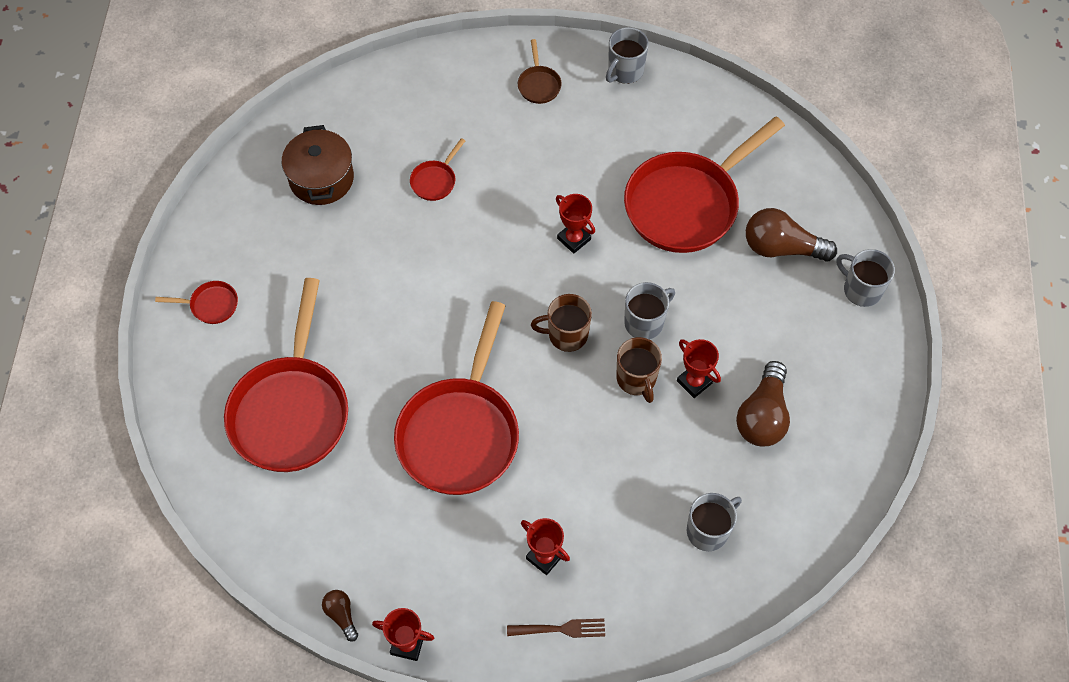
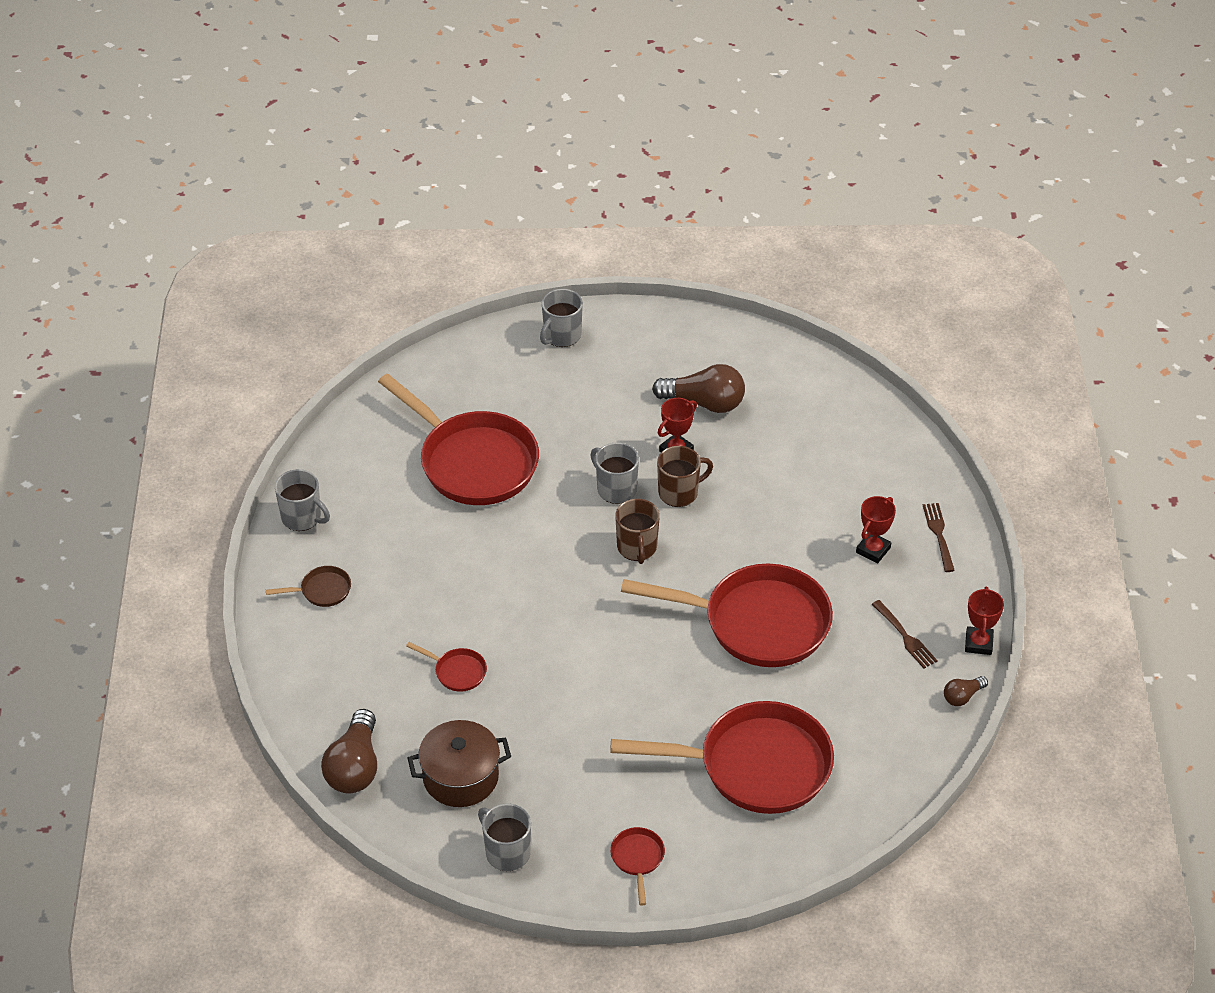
camera: 95 degrees left, 15 degrees down
(426, 570) = (904, 636): none -> brown fork
(574, 239) = (523, 549): red trophy -> none
(708, 530) = (824, 437): grey mug -> grey mug (506, 852)
(782, 248) = (520, 391): brown light bulb -> brown light bulb (355, 767)

